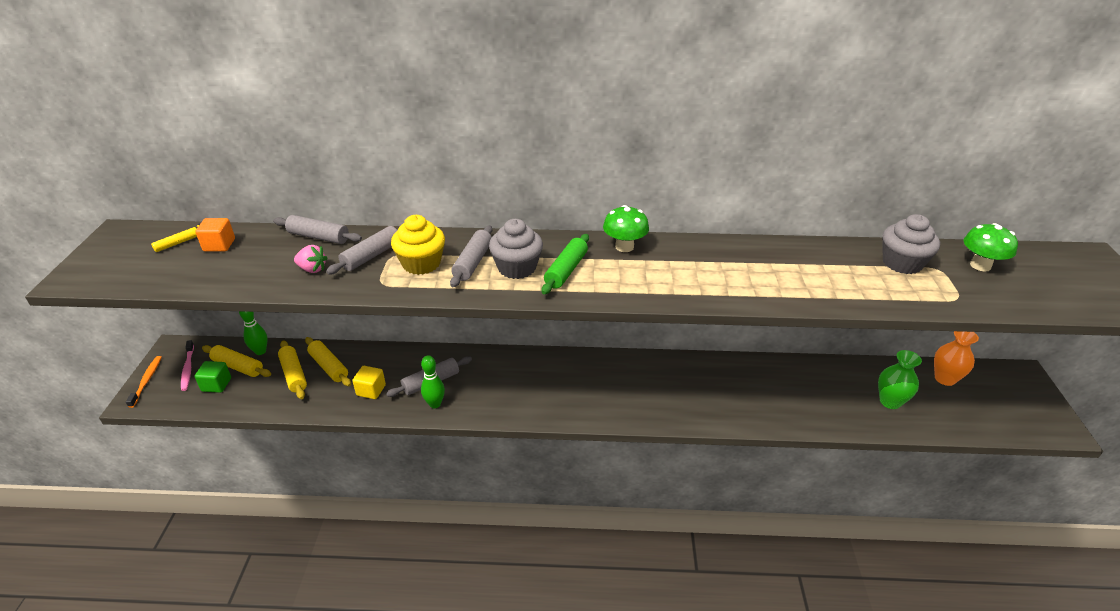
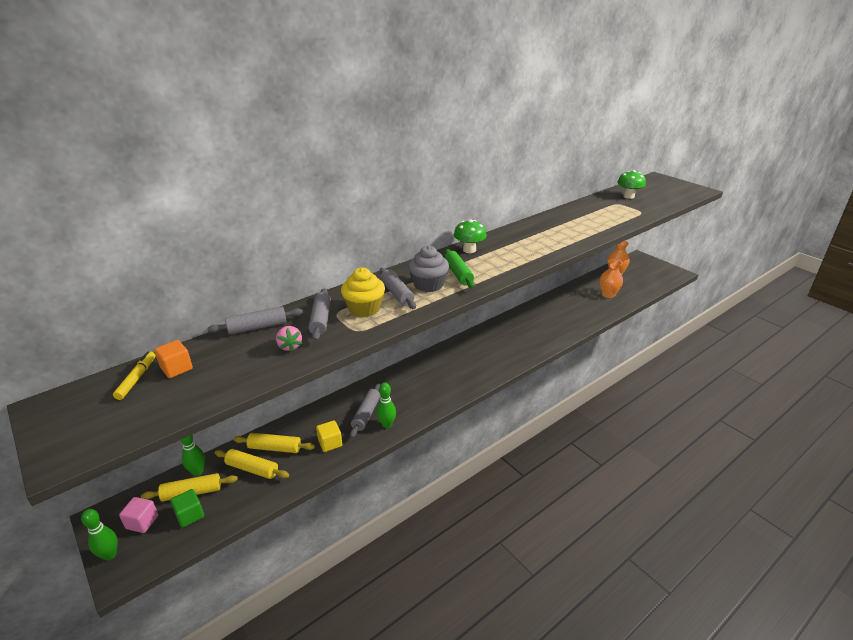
camera: 40 degrees left, 5 degrees down
(147, 381) = (110, 555): orange toothbrush -> green bowling pin
(188, 369) = (142, 522): pink toothbrush -> pink cube
(312, 269) = (290, 346): pink strawberry -> pink strawberry turned 90 degrees clockwise
(890, 402) = (608, 294): green vase -> orange vase
(902, 263) = (600, 207): grey cupcake -> none

